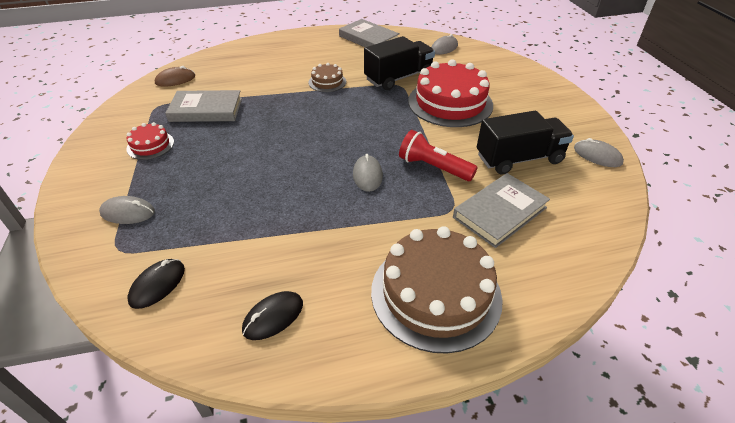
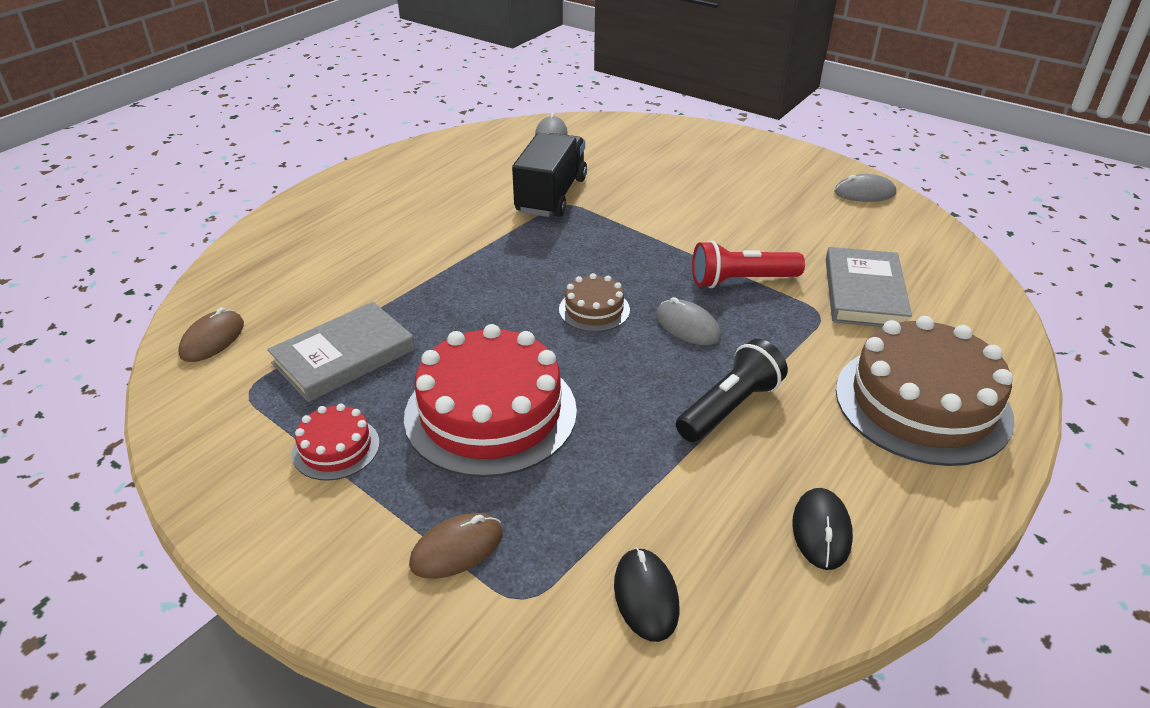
camera: 40 degrees left, 5 degrees down
(128, 212) = (457, 548): grey mouse -> brown mouse
(325, 227) = (730, 407): none -> black flashlight
(327, 82) = (466, 239): brown cake -> brown cake (594, 310)
(368, 38) = (434, 159): grey book -> none
(450, 103) = (654, 200): red cake -> red cake (490, 413)
(519, 159) = (805, 229): black truck -> none

